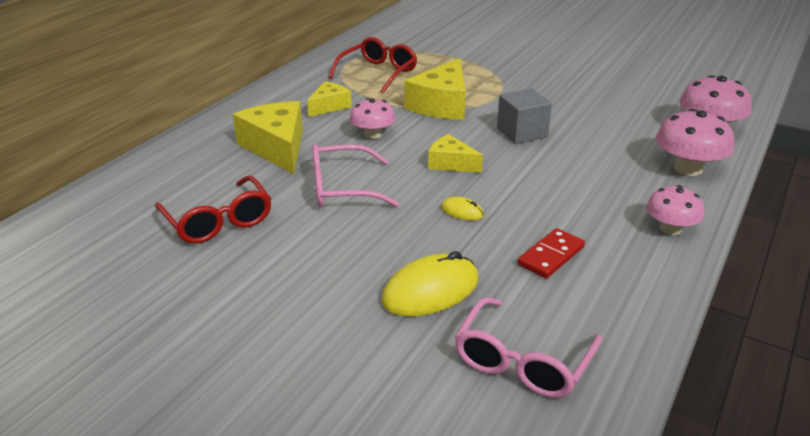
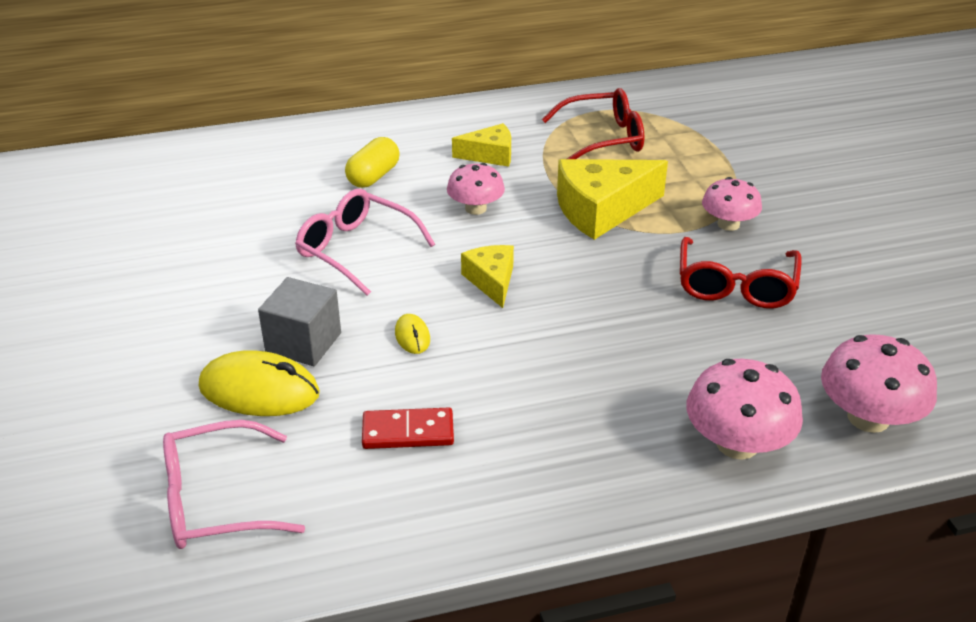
camera: 45 degrees right, 5 degrees up
(218, 221) = (221, 224): red glasses -> red glasses (735, 285)
(276, 147) = (373, 176): yellow cheese -> yellow capsule
(522, 132) = (627, 288): grey cube -> grey cube (303, 343)
(670, 229) = (575, 490): pink mushroom -> pink mushroom (728, 224)

